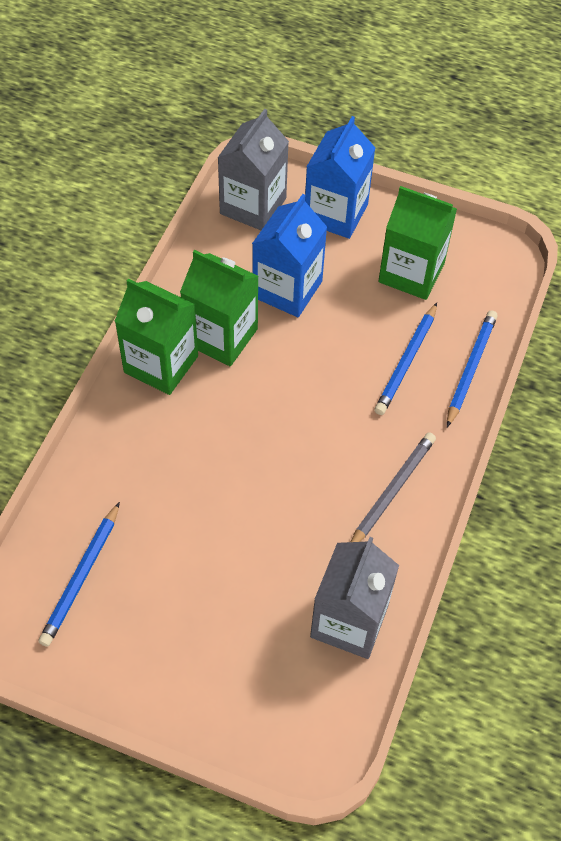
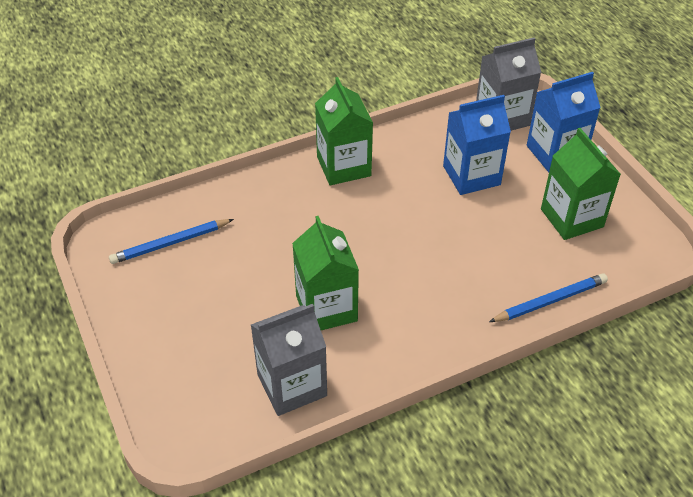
camera: 45 degrees right, 10 degrees down
(221, 336) = (398, 175): green carton -> green carton (326, 308)
(392, 491) = (408, 333): grey pencil -> none
(406, 362) = (506, 267): blue pencil -> none

